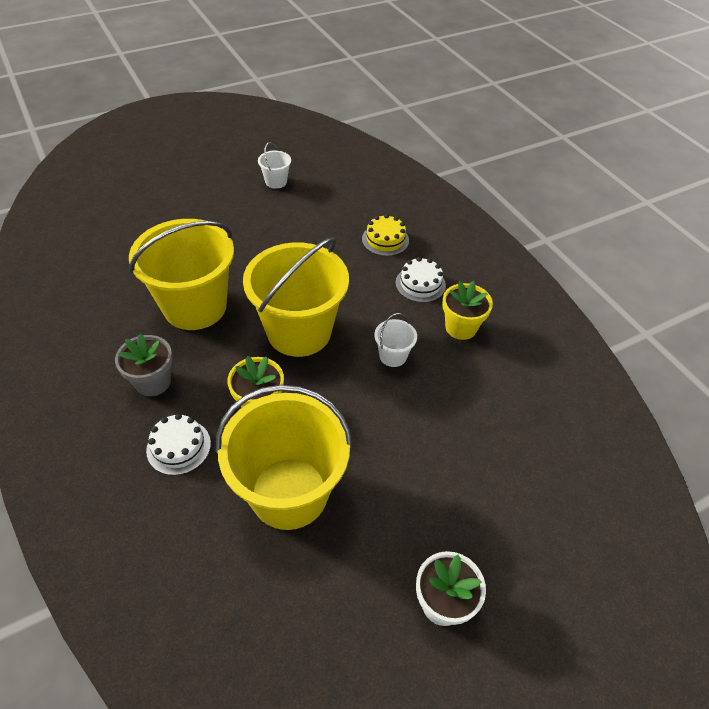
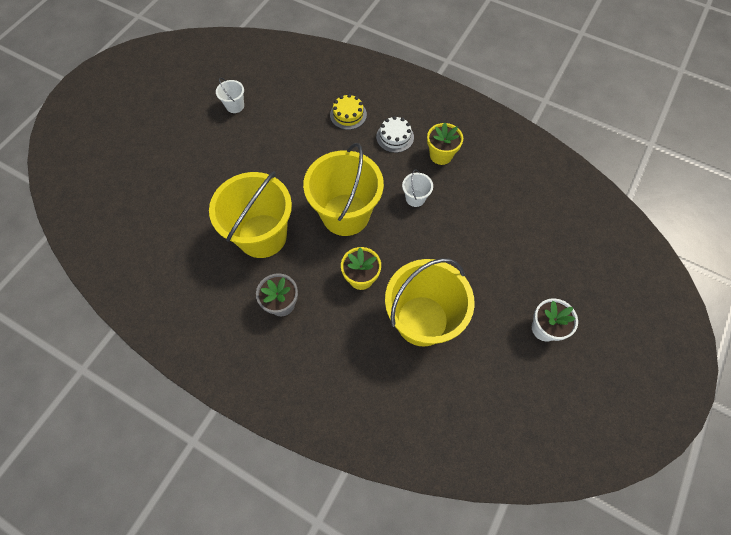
camera: 30 degrees left, 15 degrees up
(178, 446) = (335, 334): white cake -> none

